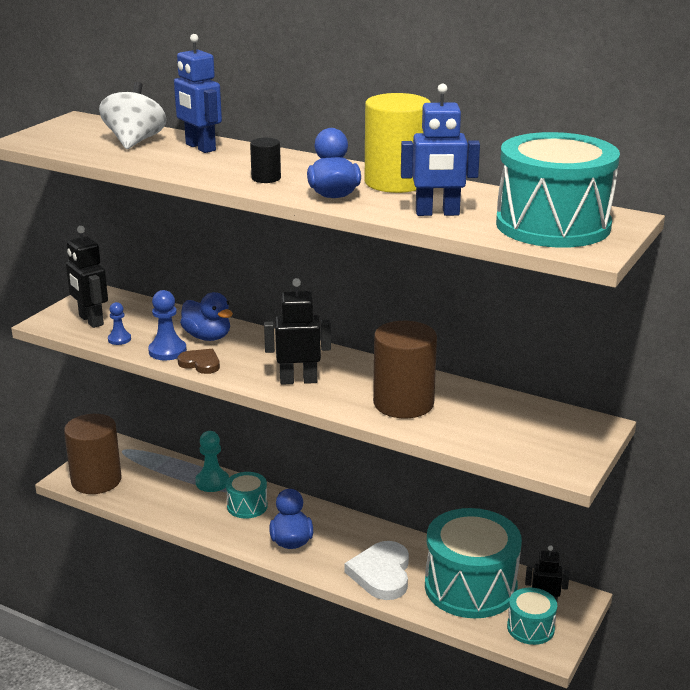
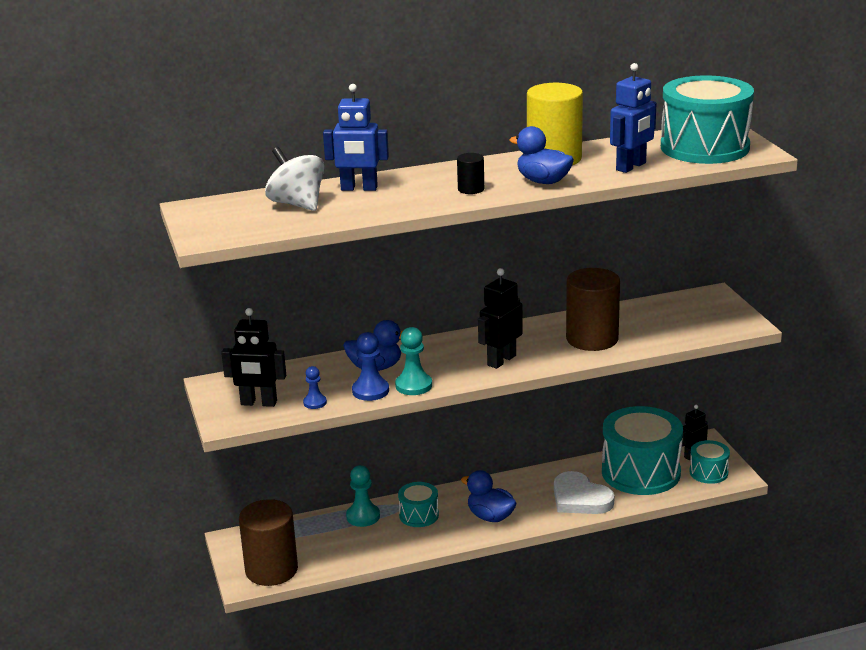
camera: 45 degrees left, 0 degrees up
(200, 363) = (413, 385): brown heart -> turquoise pawn

